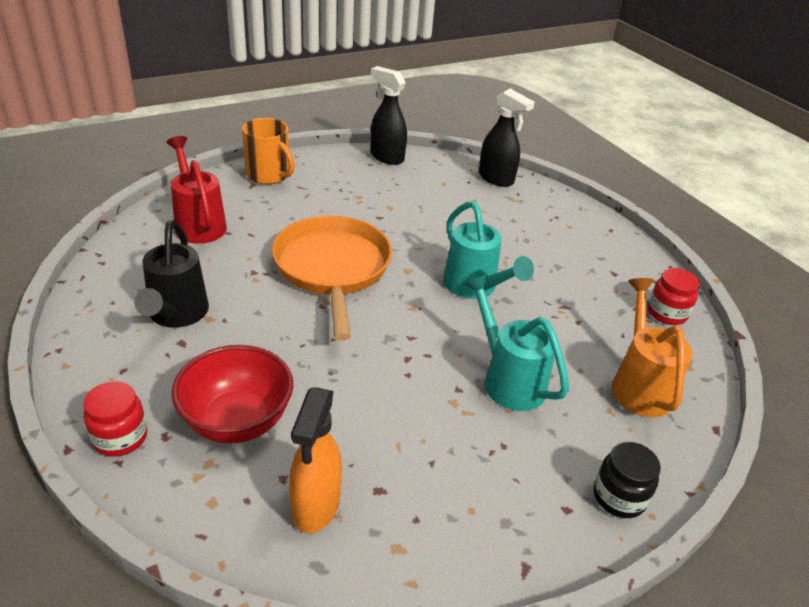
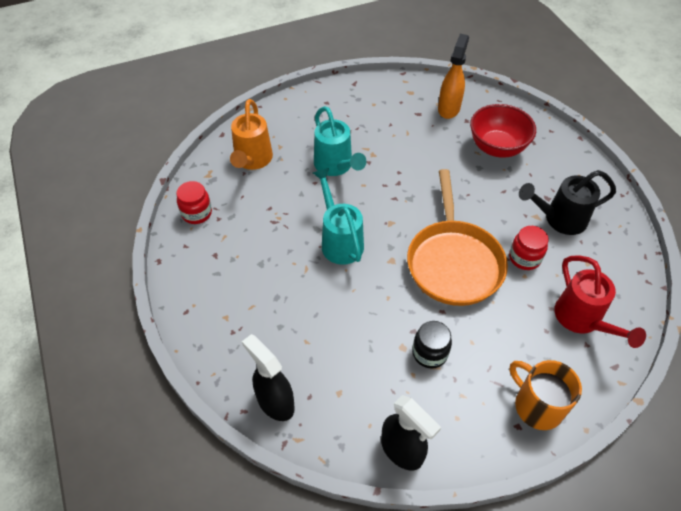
camera: 170 degrees left, 15 degrees up
(120, 437) = (556, 141): red jar -> red jar (524, 258)
(176, 315) = (559, 219): black watering can -> black watering can turned 105 degrees counterclockwise
(619, 497) = (298, 105): black jar -> black jar (429, 353)

